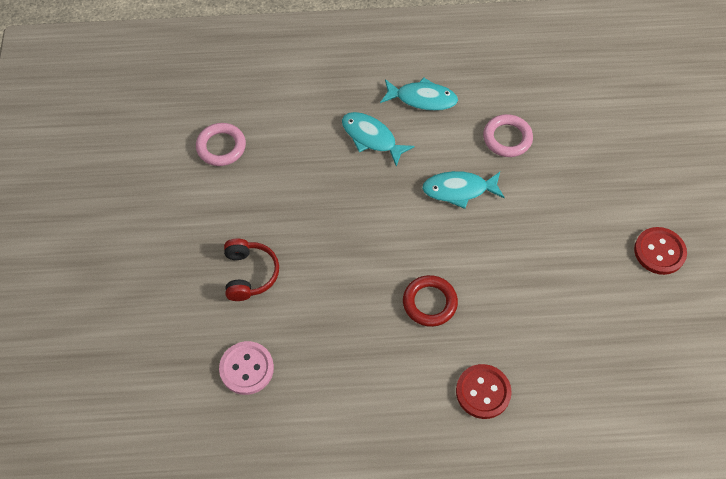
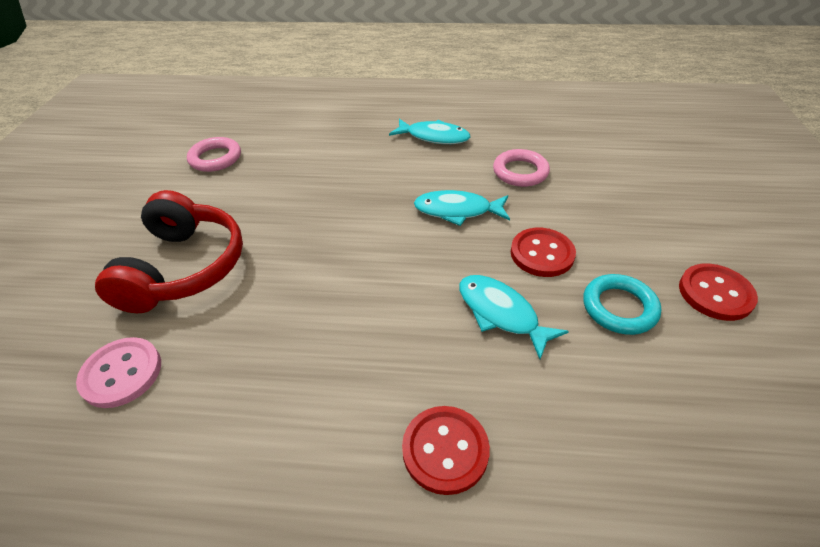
camera: 10 degrees right, 15 degrees down
(249, 274) = (184, 268): red headphones -> red headphones, size x1.70
(371, 138) = (372, 162): turquoise fish -> turquoise fish (501, 313)
(429, 303) = (394, 321): red ring -> none
(532, 228) = (542, 254): none -> red button
(590, 272) = (619, 308): none -> turquoise ring

